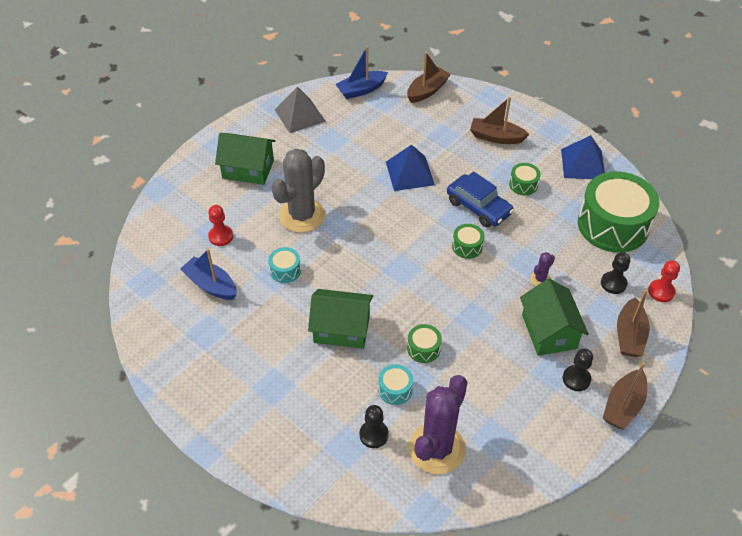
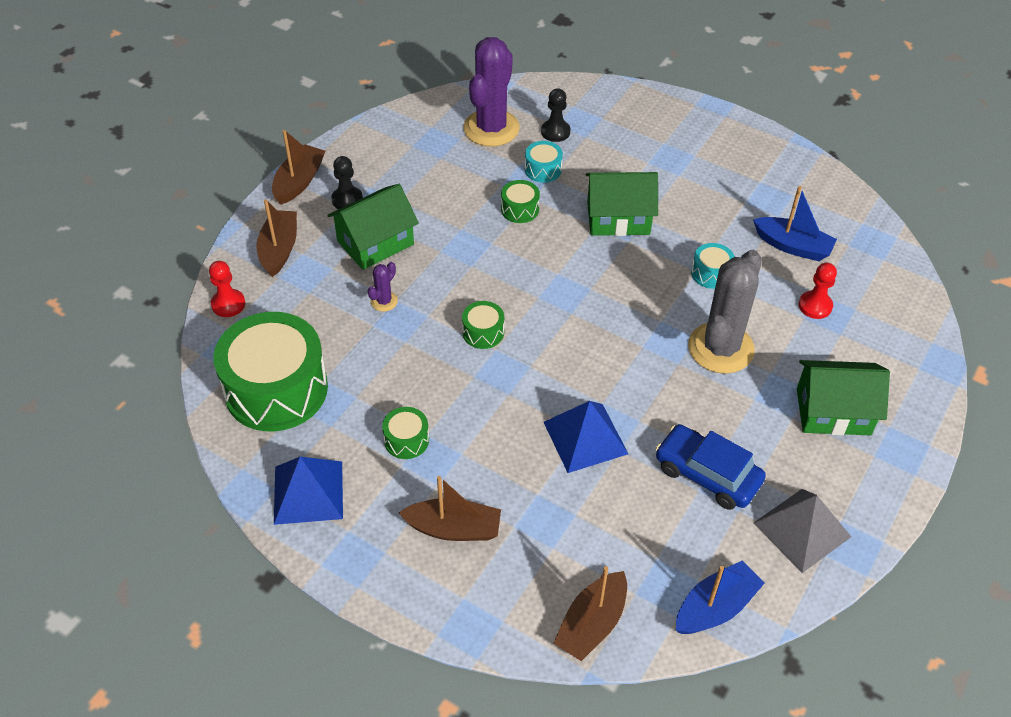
camera: 170 degrees right, 0 degrees up
(478, 207) = (472, 393): blue car -> blue car (707, 474)
(549, 331) = (375, 243): green house -> green house turned 75 degrees clockwise
(613, 283) = (289, 307): black pawn -> none

